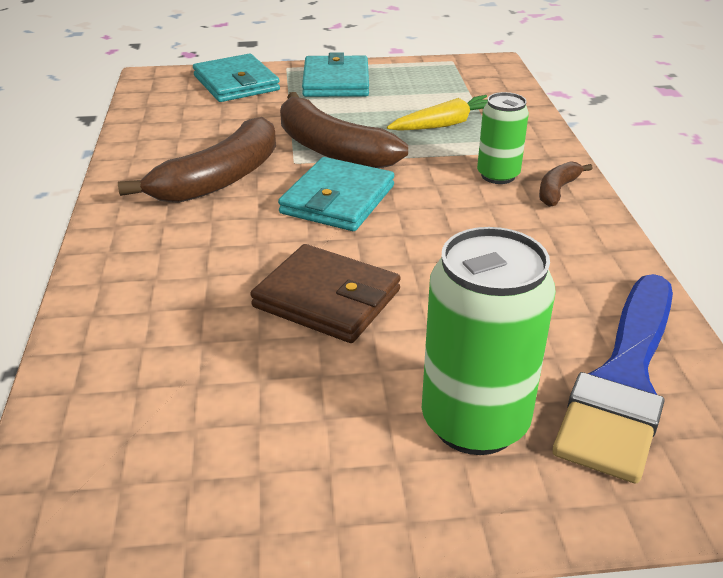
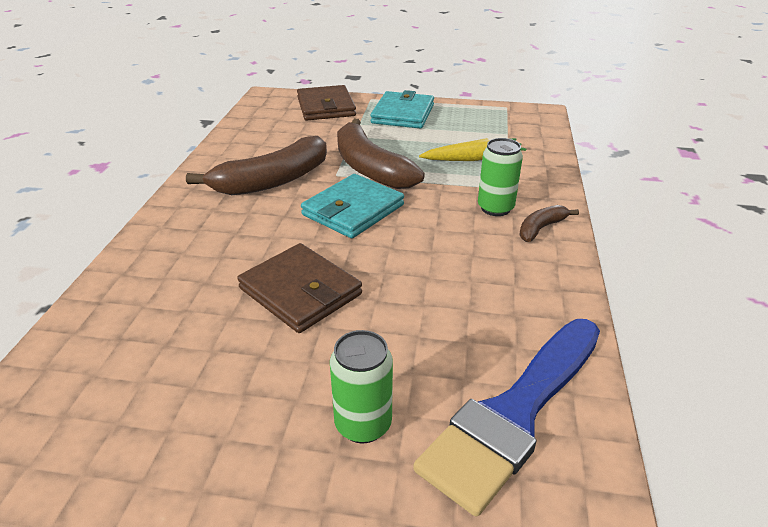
camera: 15 degrees right, 0 degrees up
(236, 83) = (326, 107): turquoise wallet -> brown wallet
(474, 422) = (363, 424): green can -> green can, size x0.60

